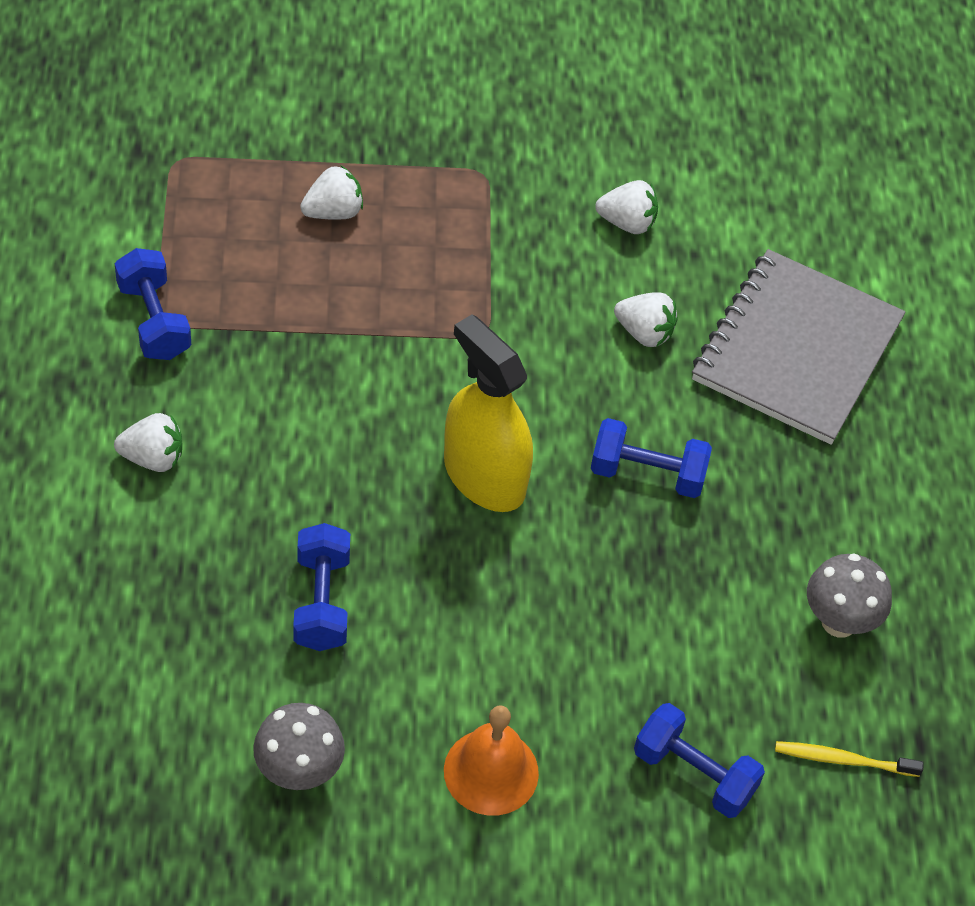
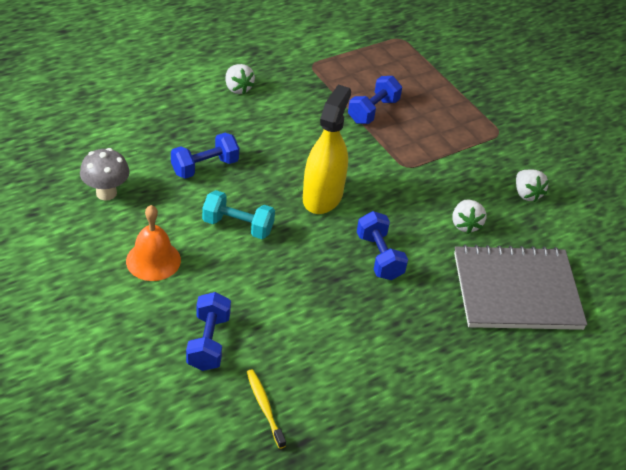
camera: 60 degrees right, 10 degrees down
(154, 320) = (310, 63): blue dumbbell -> blue dumbbell (373, 111)
(333, 211) = (424, 93): white strawberry -> none
(483, 621) = (238, 226): none -> turquoise dumbbell
(839, 621) = (354, 373): grey mushroom -> none

